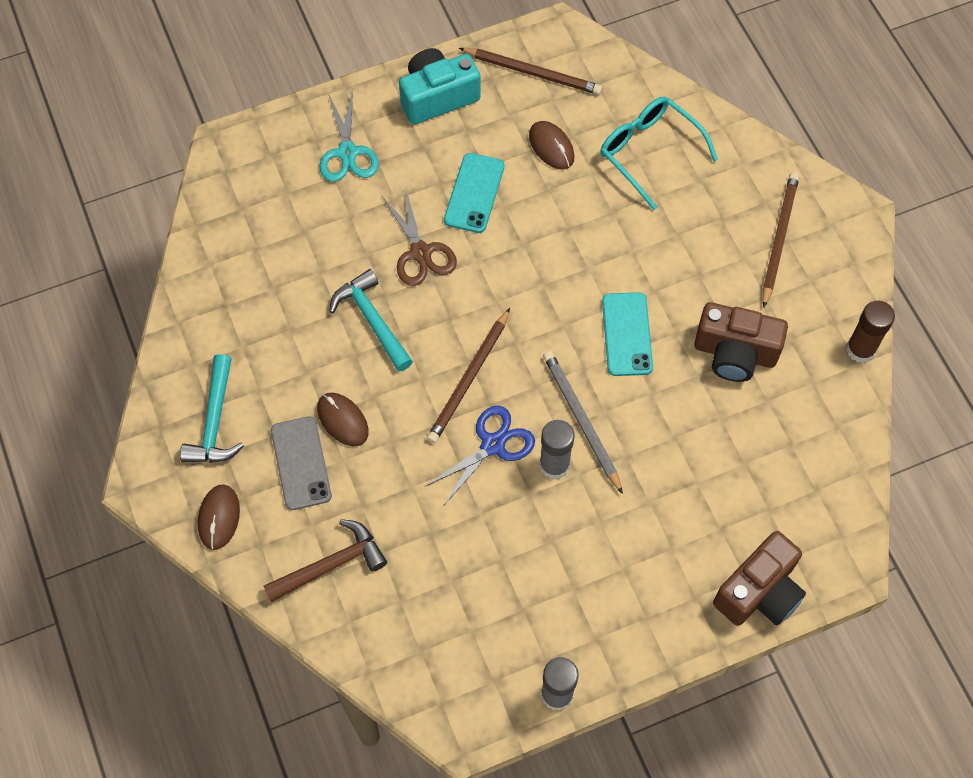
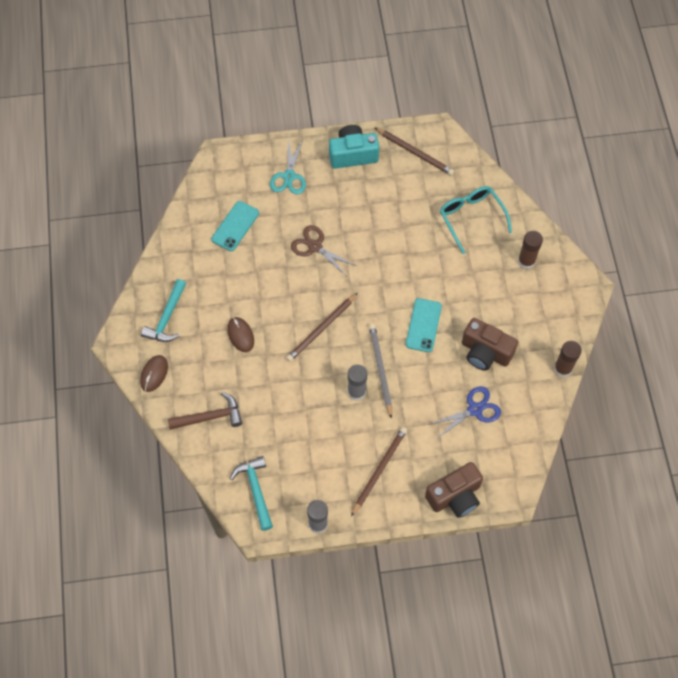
camera: 15 degrees right, 0 degrees up
(301, 463) = (209, 354): grey phone -> none
(372, 320) = (275, 280): turquoise hammer -> turquoise hammer (255, 490)
(420, 252) = (315, 247): brown scissors -> brown scissors turned 135 degrees clockwise
(474, 193) = (357, 218): turquoise phone -> turquoise phone (235, 226)
(492, 445) = (324, 371): blue scissors -> blue scissors (474, 409)
(551, 147) = (412, 201): brown mouse -> none
(753, 198) = (526, 261): none -> brown glue stick
(778, 239) = (534, 290): brown pencil -> brown pencil (379, 470)

